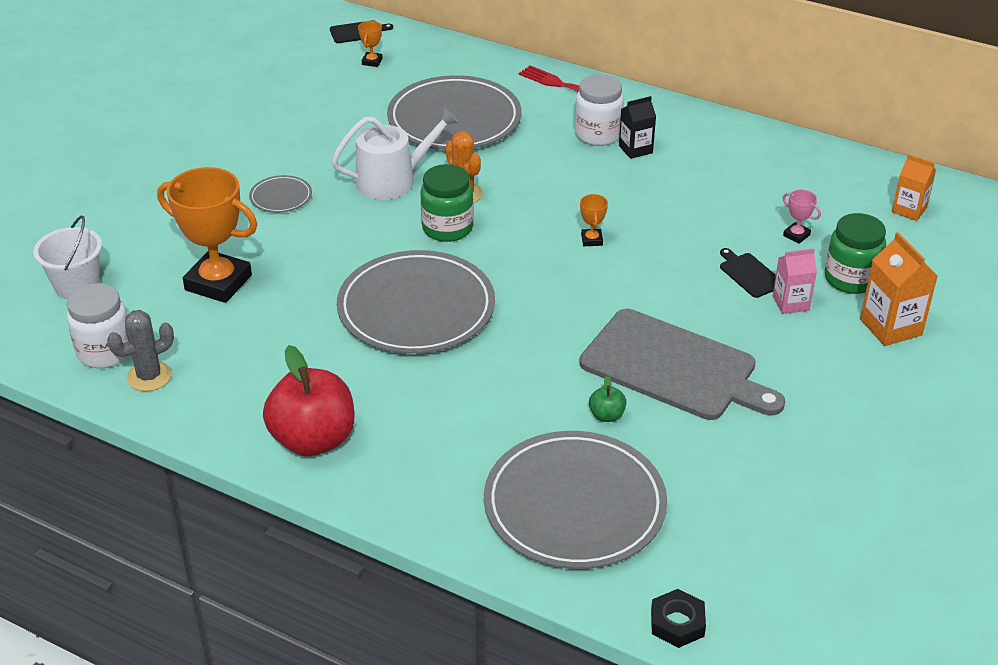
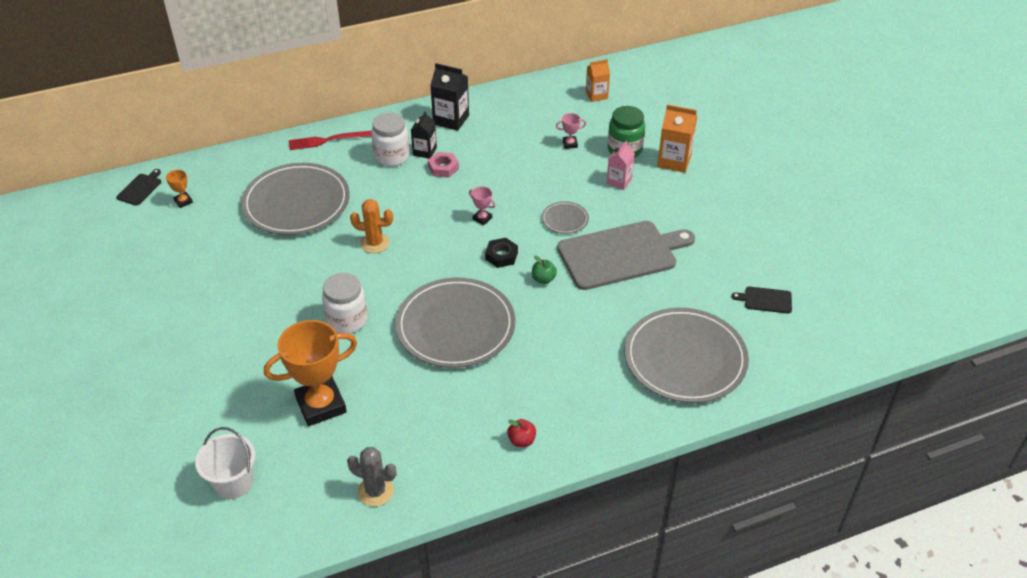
camera: 50 degrees left, 5 degrees up
(105, 352) = (323, 502): white jar -> white jar (347, 320)
(149, 377) = (375, 491): grey cactus -> grey cactus turned 75 degrees counterclockwise
(281, 197) = (270, 325): grey plate -> grey plate (565, 219)
(313, 440) = (521, 440): red apple -> red apple, size x0.42
(393, 180) = (321, 265): white watering can -> none
(447, 228) = (398, 269): green jar -> none
(591, 240) = (482, 218): orange trophy -> pink trophy
(606, 415) = (630, 303): green apple -> green apple (543, 279)
(629, 174) = (443, 168): none -> pink nut
(677, 623) = (802, 372): black nut -> black nut (501, 256)
(708, 138) = (451, 119): none -> black carton
(749, 274) = (580, 180): black cutting board -> black cutting board (765, 300)

